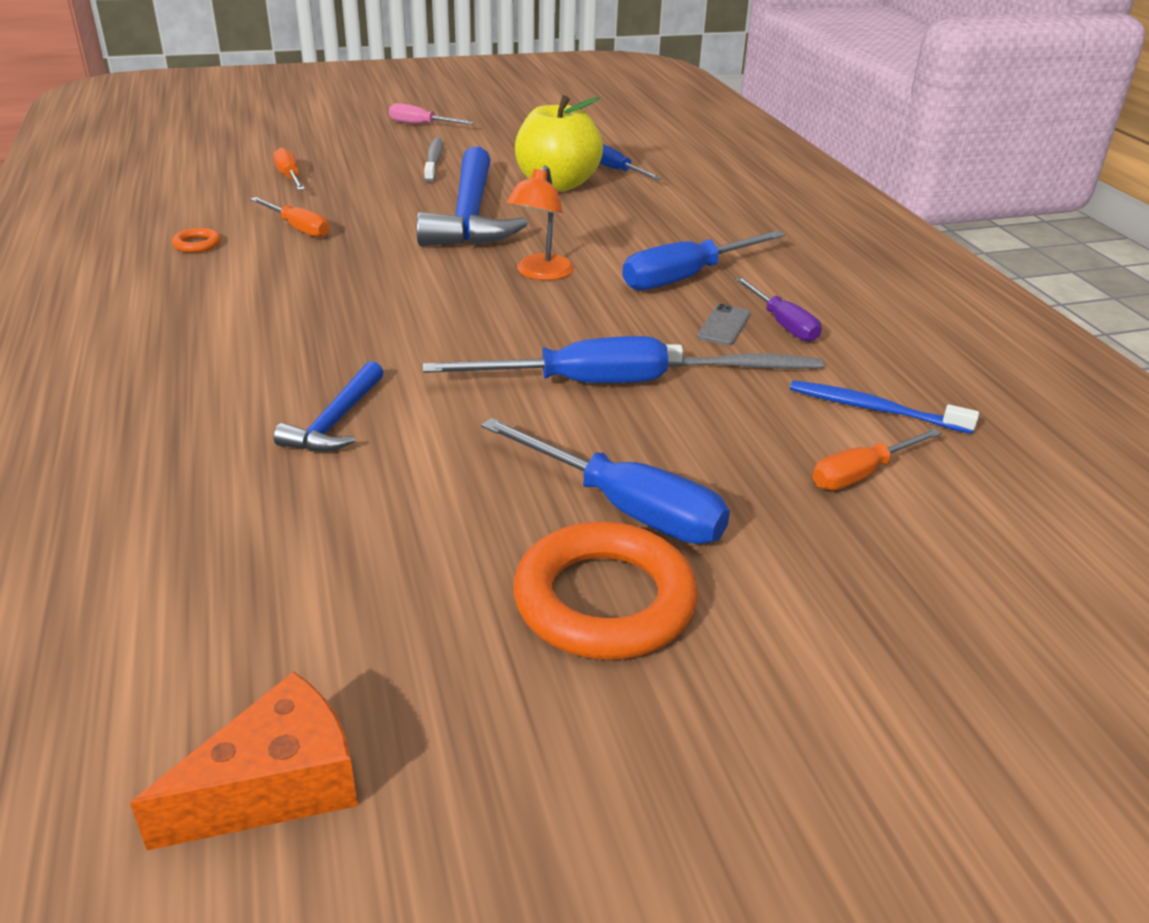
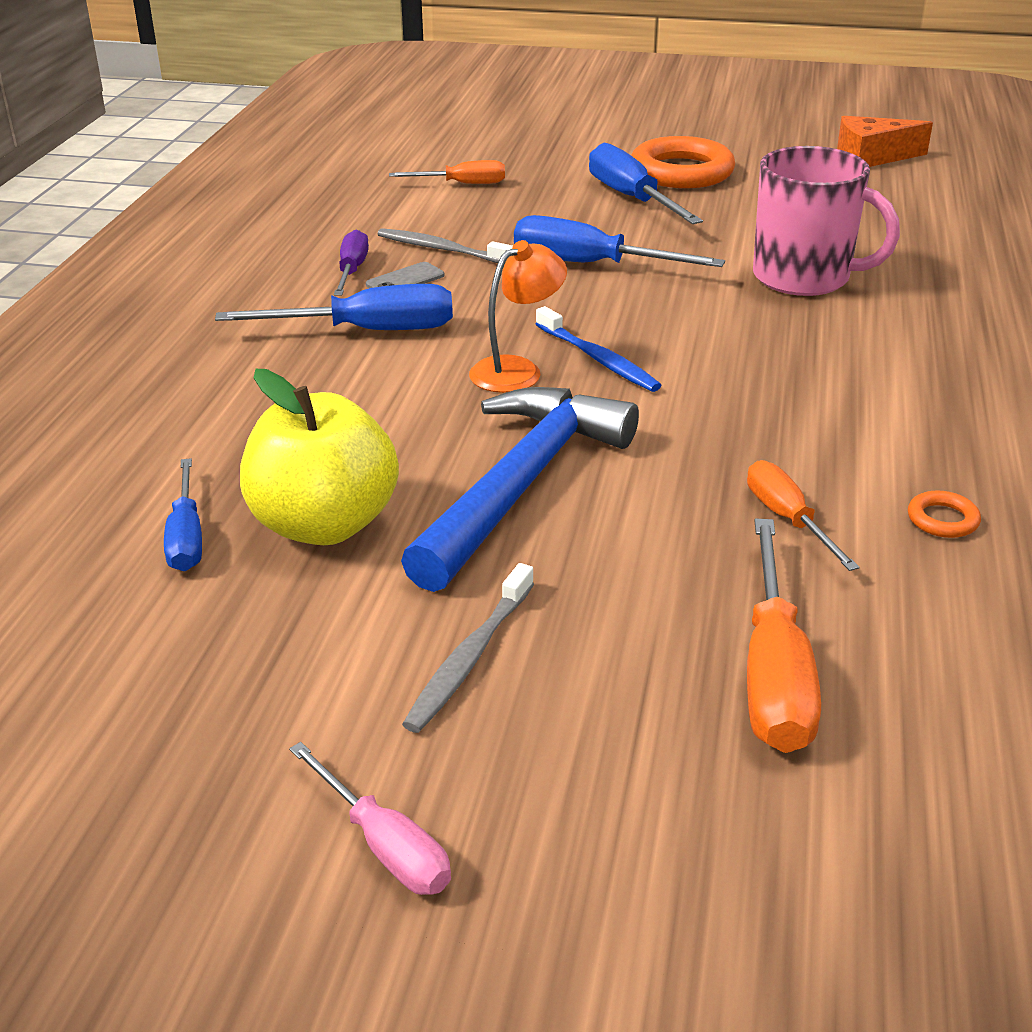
camera: 150 degrees left, 0 degrees up
(290, 177) = (774, 673): orange screwdriver -> orange screwdriver, size x1.62
(336, 421) = (804, 278): blue hammer -> pink mug
(874, 409) = (391, 208): blue toothbrush -> blue toothbrush (598, 359)

